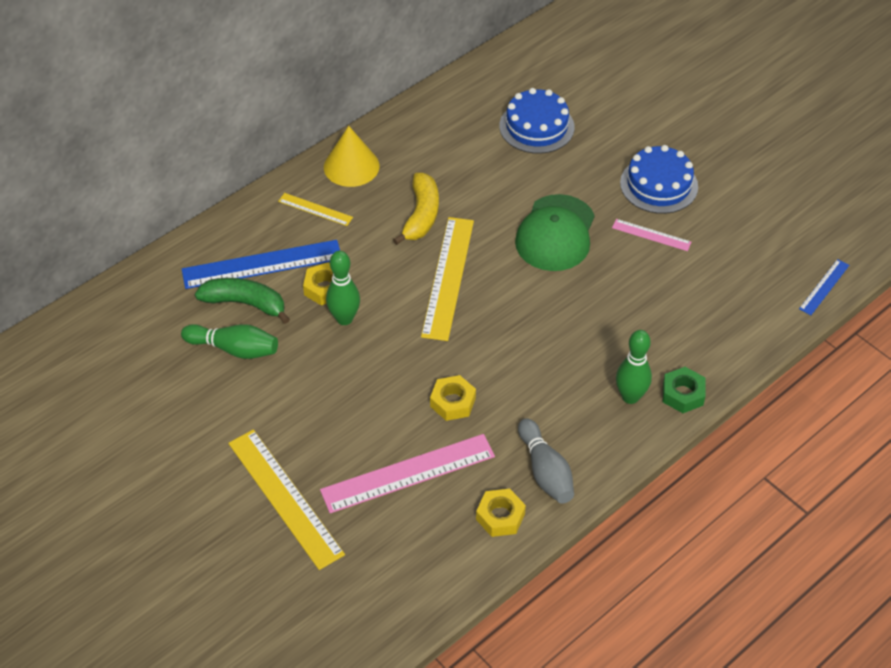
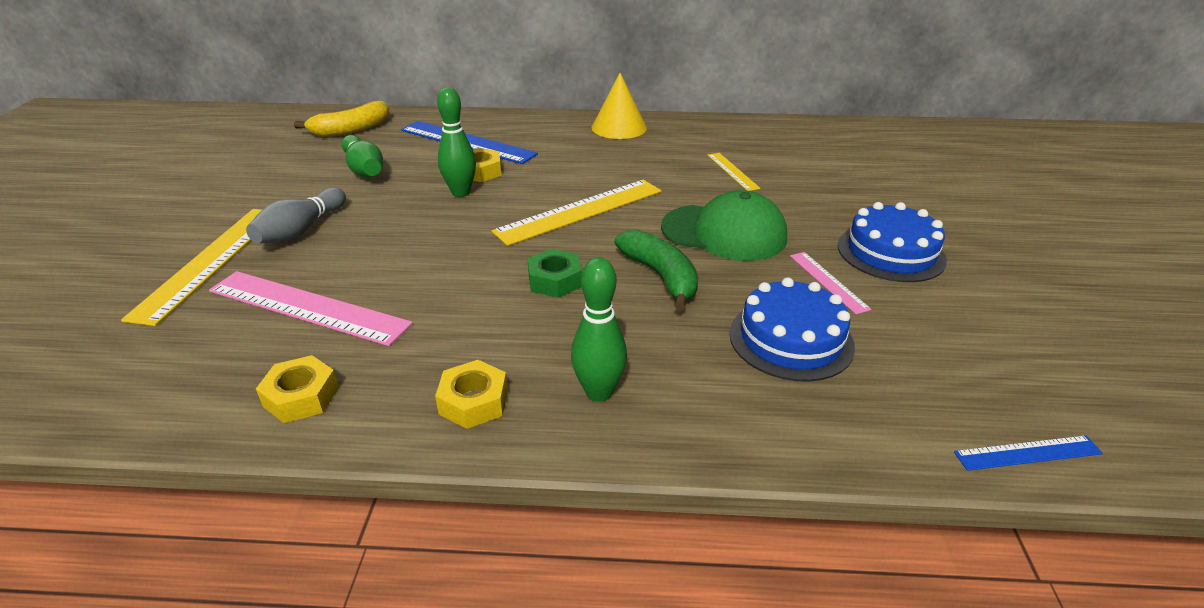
camera: 45 degrees right, 15 degrees down
(245, 303) = (418, 153): green banana -> green banana (661, 276)
(315, 209) = (554, 135): yellow ruler -> yellow ruler (732, 171)
(421, 215) = (624, 170): yellow banana -> yellow banana (351, 130)
(452, 402) = (434, 285): yellow nut -> yellow nut (473, 401)
(536, 126) = (812, 168): blue cake -> blue cake (791, 339)
(545, 471) = (407, 392): grey bowling pin -> grey bowling pin (301, 230)
(555, 233) = (724, 233): green cap -> green cap turned 135 degrees counterclockwise
(683, 394) = (663, 432): green nut -> green nut (555, 280)

